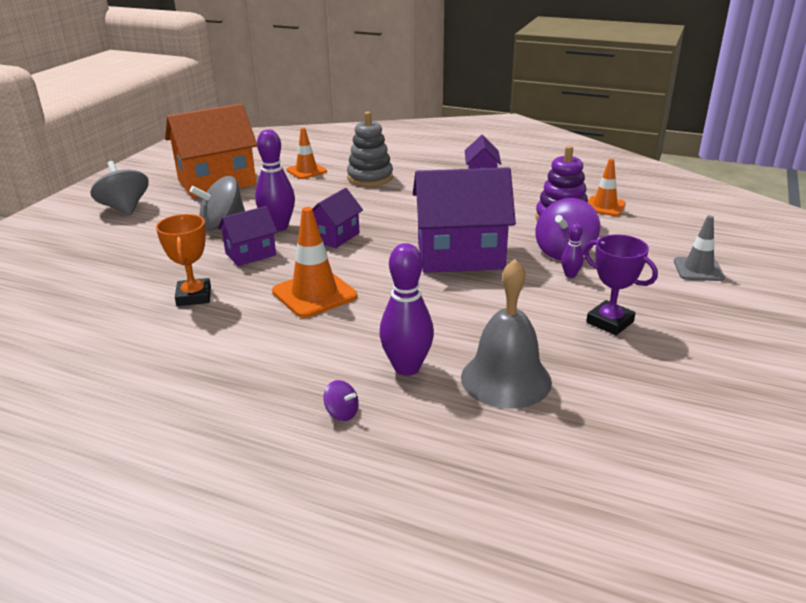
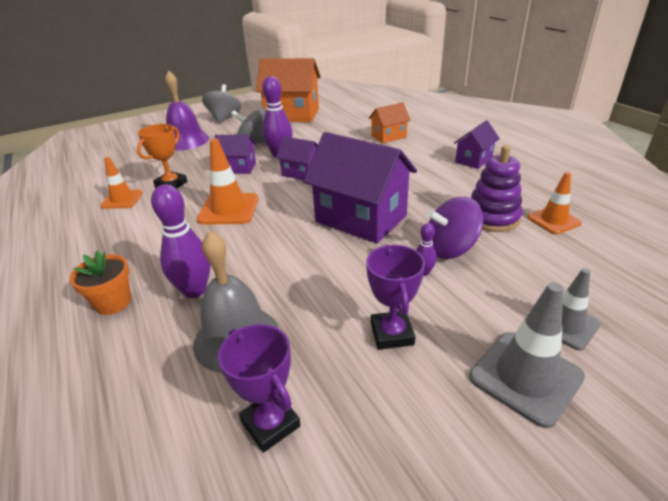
camera: 40 degrees right, 5 degrees up
(118, 247) = (186, 141): none -> purple bell
(306, 171) = (354, 121): orange traffic cone -> orange traffic cone (122, 199)
(335, 237) = (301, 173): purple house -> purple house turned 45 degrees clockwise
(342, 413) = (113, 302): purple spinning top -> orange flower pot
(370, 177) = (388, 136): grey stacking toy -> orange house
(618, 410) = (270, 424): none -> purple trophy
(716, 307) = (525, 377): none -> grey traffic cone

